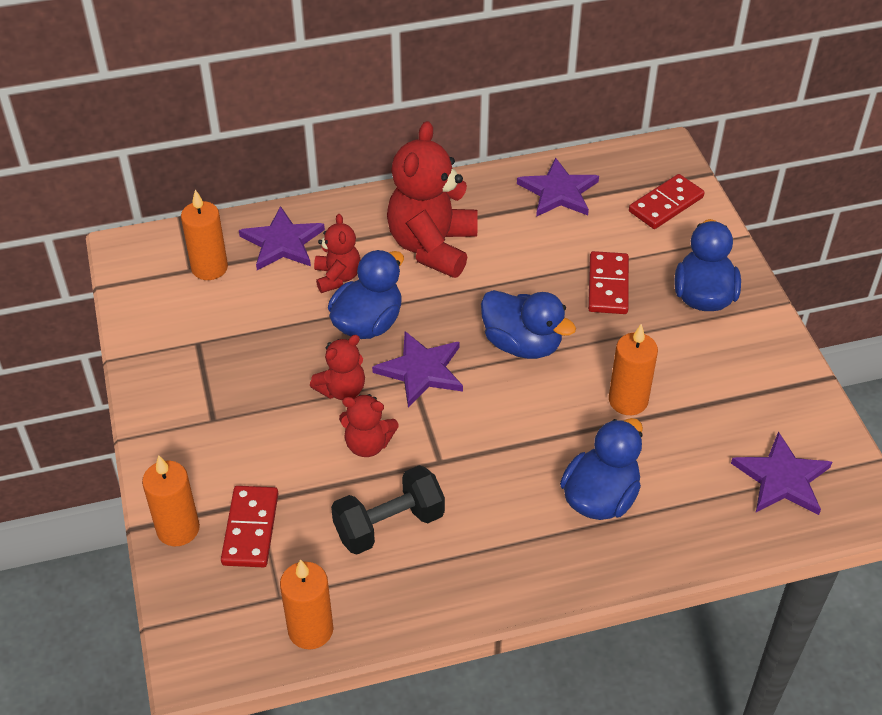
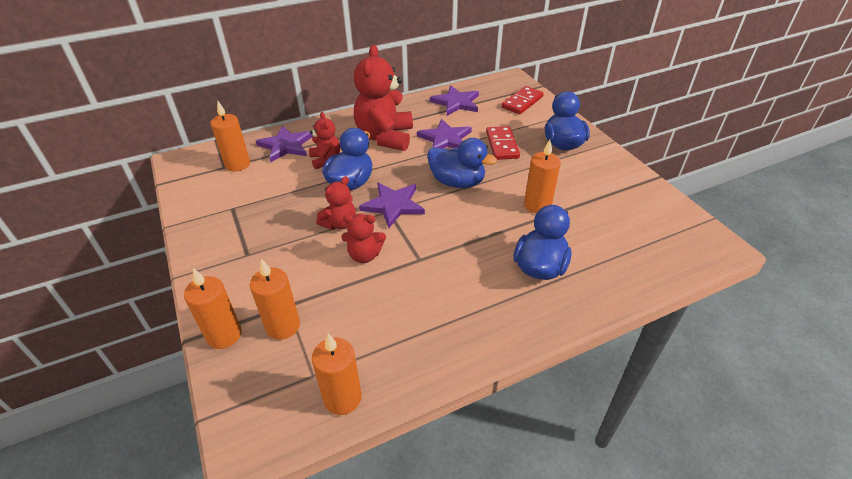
camera: 10 degrees left, 5 degrees down
(250, 529) = (283, 326): red domino -> orange candle
(389, 525) = (391, 307): black dumbbell -> none
(782, 478) = (657, 238): purple star -> purple star (445, 139)

